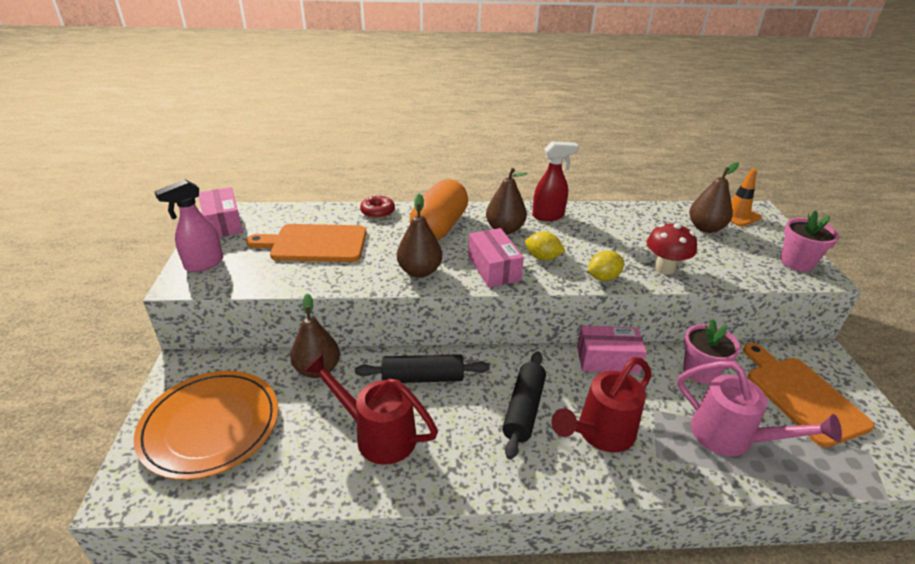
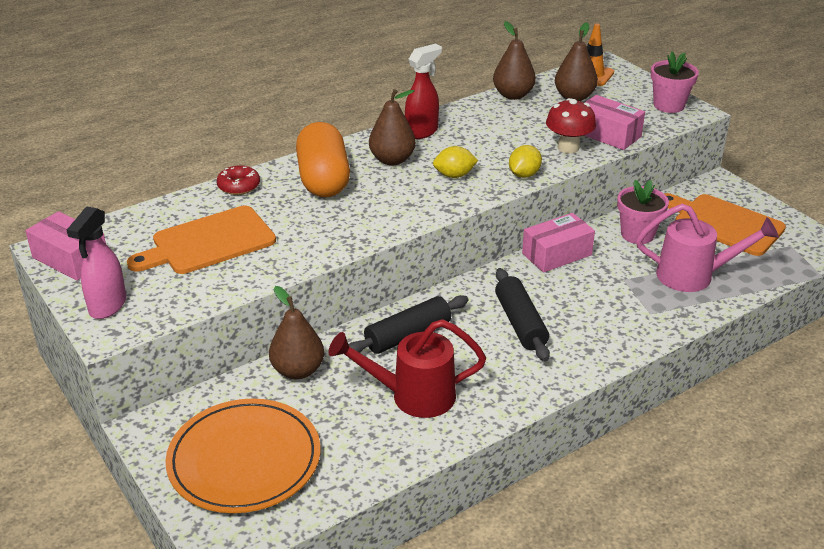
camera: 30 degrees left, 0 degrees up
(419, 271) = (350, 229): brown pear -> brown pear (513, 95)
(493, 268) = (418, 201): pink box -> pink box (608, 134)
(600, 433) = (596, 315): red watering can -> none

